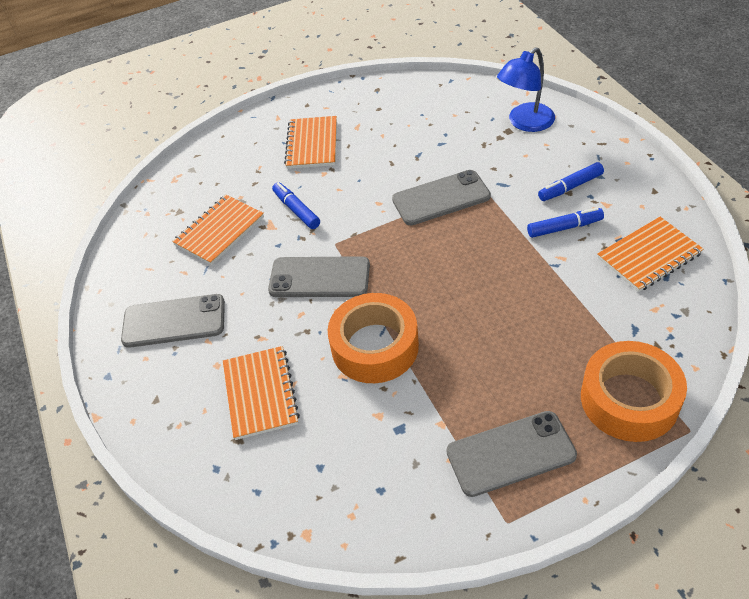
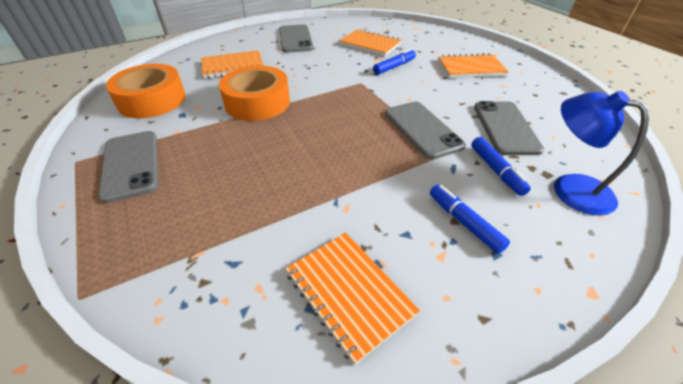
camera: 80 degrees right, 5 degrees down
(319, 277) = (326, 79): grey phone -> grey phone (505, 127)
(564, 227) = (393, 212): blue marker -> blue marker (496, 170)
(629, 399) = (144, 247): orange tape -> orange tape (152, 100)

